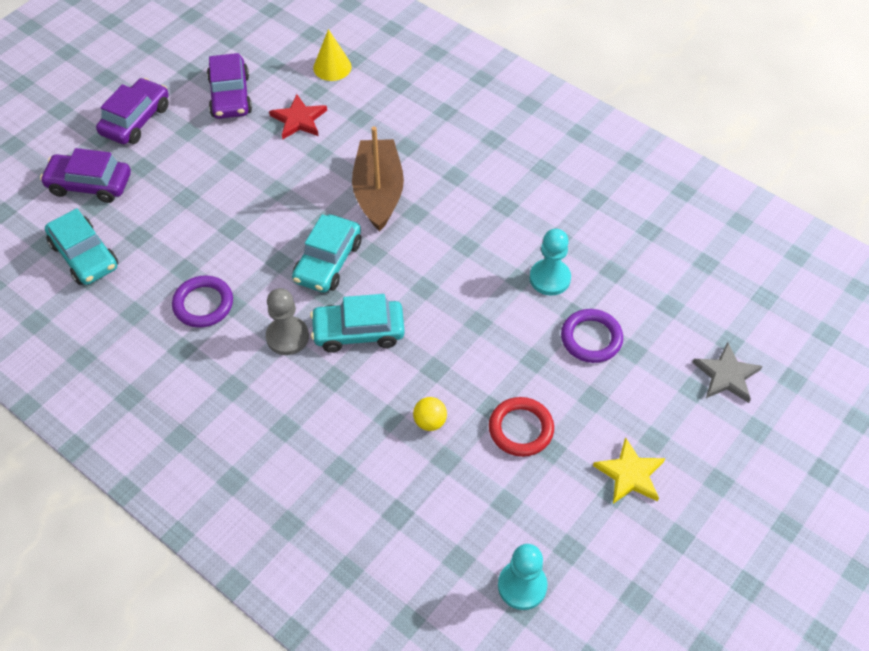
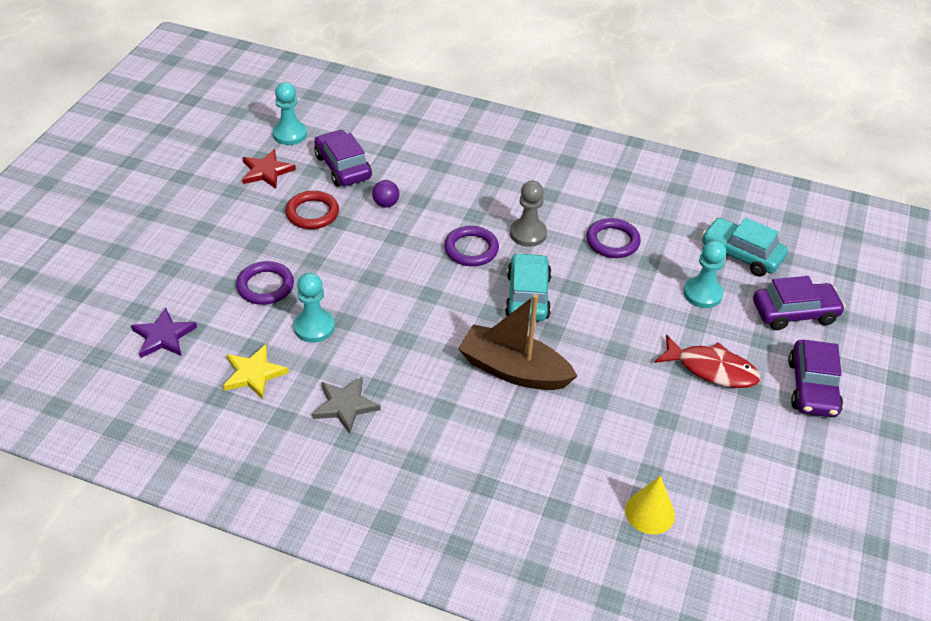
camera: 160 degrees right, 10 degrees down
(158, 223) = (702, 294): none -> turquoise pawn
(206, 153) = (711, 369): none -> red fish
(230, 96) = (738, 441): purple car -> purple car (343, 167)
(299, 119) = (644, 431): red star -> red star (266, 171)
(358, 332) = (471, 249): turquoise car -> purple ring
(378, 192) = (514, 370): brown boat -> brown boat turned 135 degrees clockwise
(430, 422) = (386, 204): yellow ball -> purple ball
(630, 474) = (220, 203): yellow star -> yellow star (253, 374)
(700, 304) = (163, 336): none -> purple star
(726, 375) = (140, 283): grey star -> grey star (345, 405)

